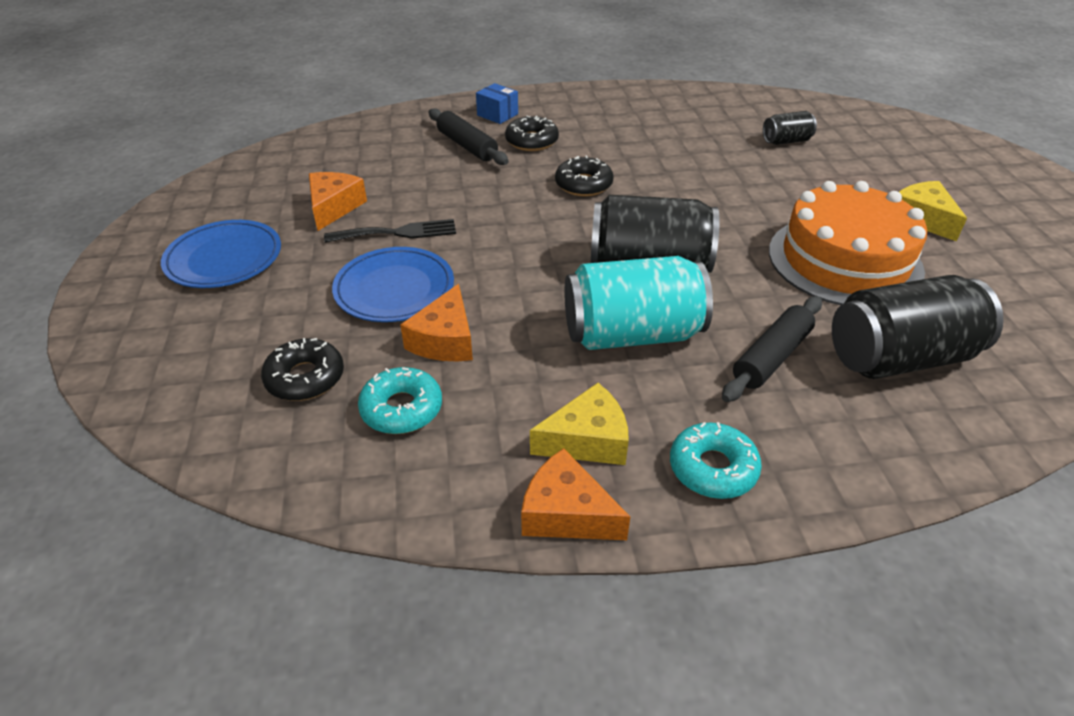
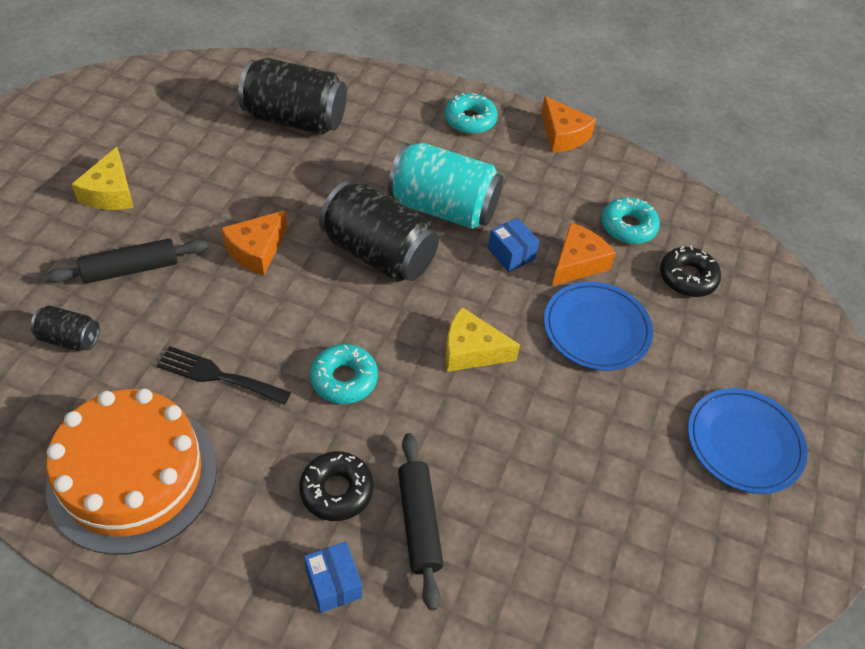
camera: 155 degrees left, 10 degrees up
(334, 207) = (619, 474): orange cheese -> orange cheese (256, 250)
(398, 233) = (567, 399): black fork -> black fork (217, 375)
(522, 319) = (511, 254): none -> blue box
(583, 184) = (344, 379): black donut -> turquoise donut
(587, 440) = (526, 161): yellow cheese -> yellow cheese (471, 350)
(771, 357) = (370, 154): black rolling pin -> black rolling pin (131, 269)
(844, 260) = (227, 189): orange cake -> orange cake (133, 475)

